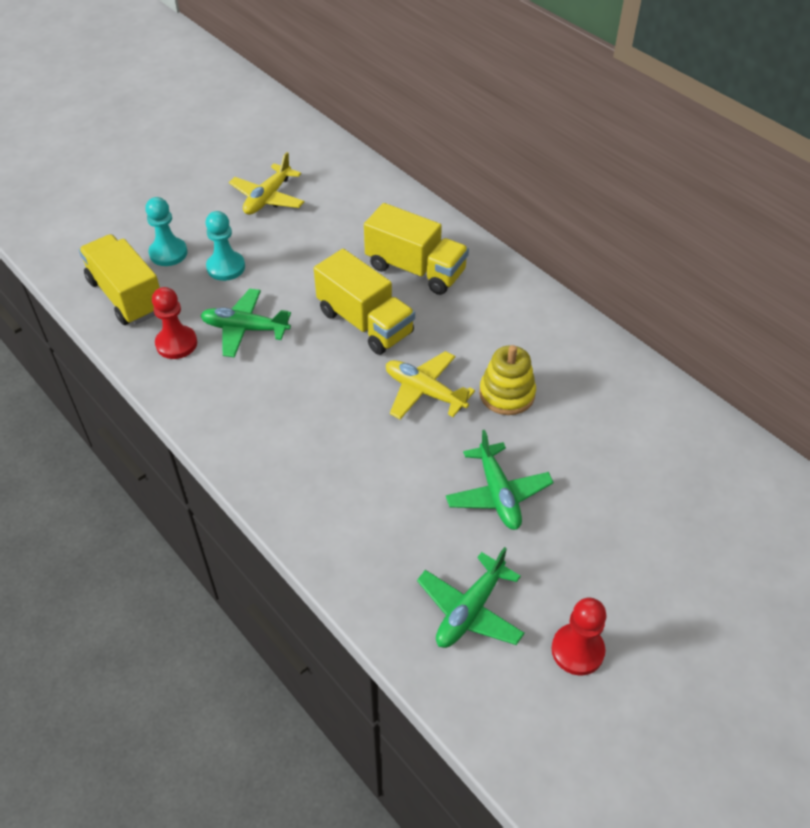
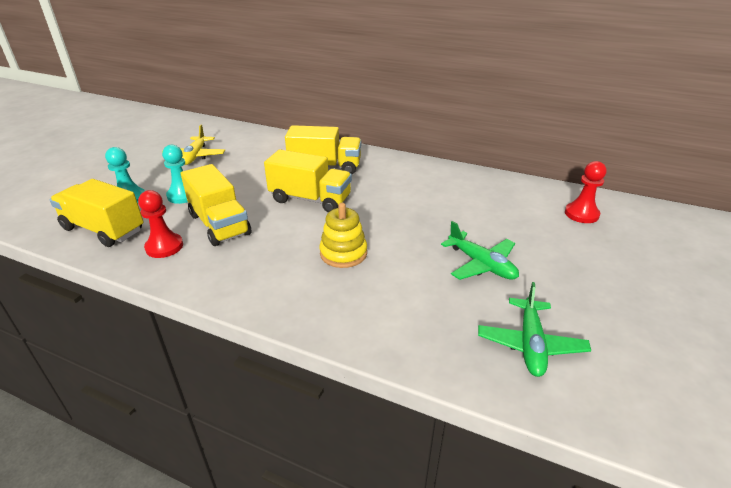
camera: 25 degrees left, 15 degrees down
(245, 329) = (219, 224): green plane -> yellow truck
(424, 392) = (381, 224): yellow plane -> none
(507, 394) = (437, 210): yellow stacking toy -> yellow stacking toy (343, 253)
(577, 650) = (628, 341): red pawn -> red pawn (581, 214)

